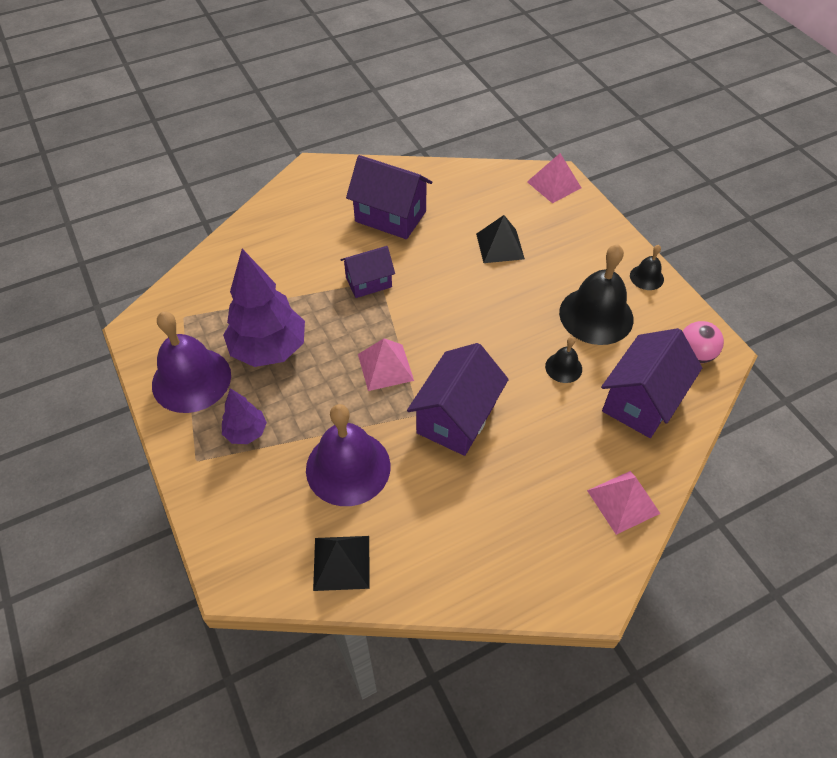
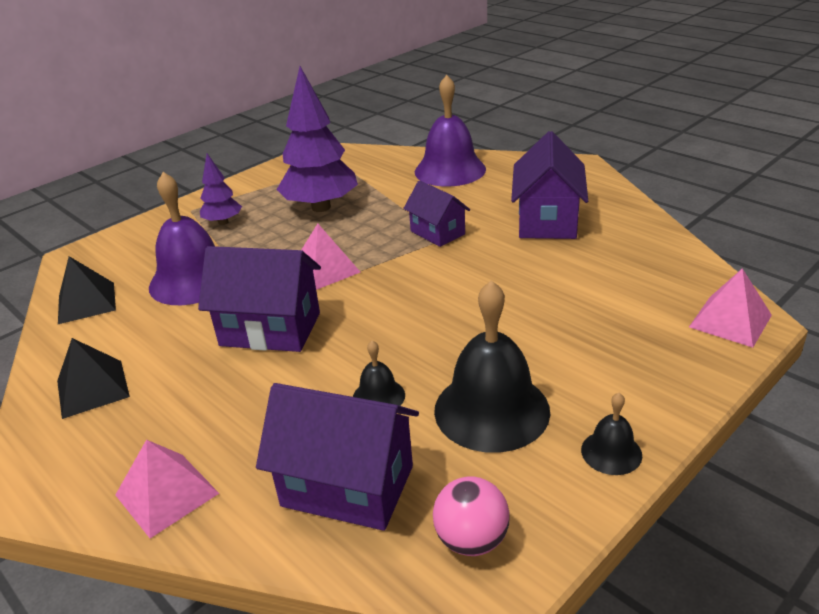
camera: 75 degrees right, 20 degrees down
(191, 379) = (273, 185): purple bell -> purple bell (450, 170)
(500, 246) = (563, 301): black pyramid -> black pyramid (93, 388)

